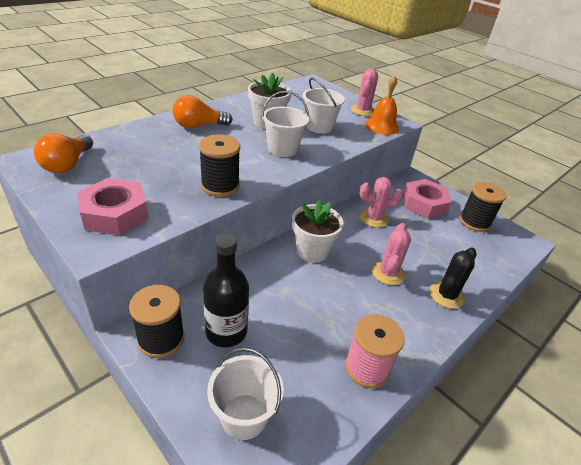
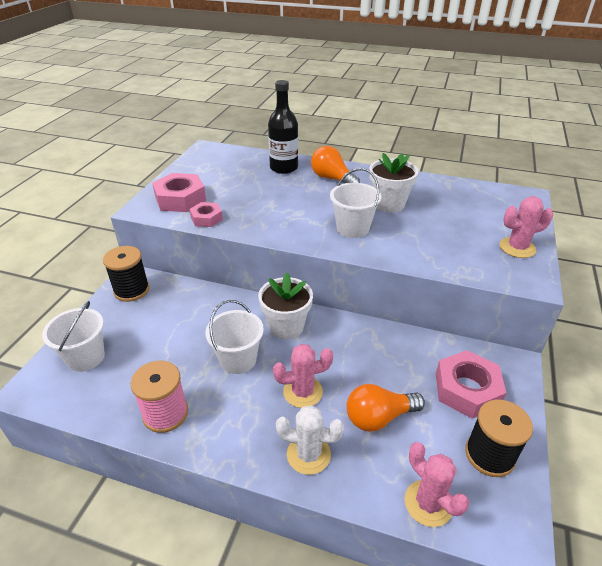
camera: 65 degrees right, 0 degrees up
(68, 164) = (216, 161): orange light bulb -> orange light bulb (379, 417)
(178, 210) = (206, 218): none -> pink nut
(220, 186) = (256, 222): black spool -> none
(226, 331) = (156, 316): black bottle -> black bottle (284, 168)
(319, 127) = (428, 233): white bucket -> white bucket (238, 359)
(374, 218) = (384, 353): pink cactus -> pink cactus (428, 503)
(381, 126) = (501, 272): orange bell -> none
(446, 295) = (308, 454): black cactus -> white cactus

